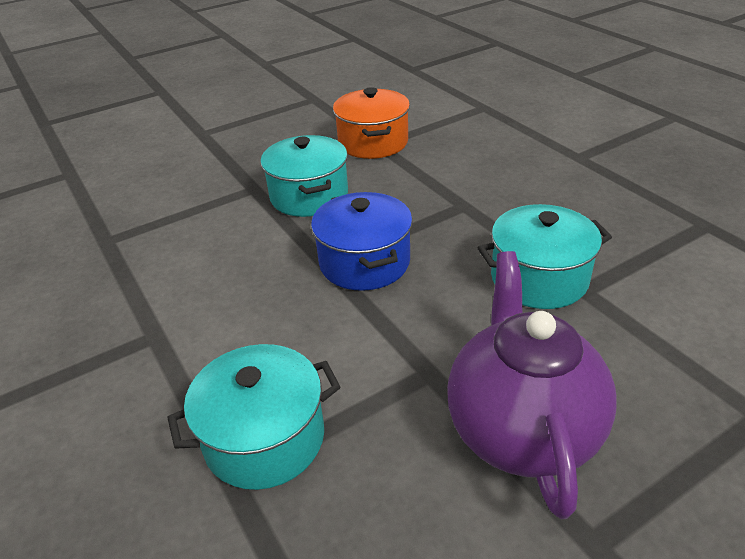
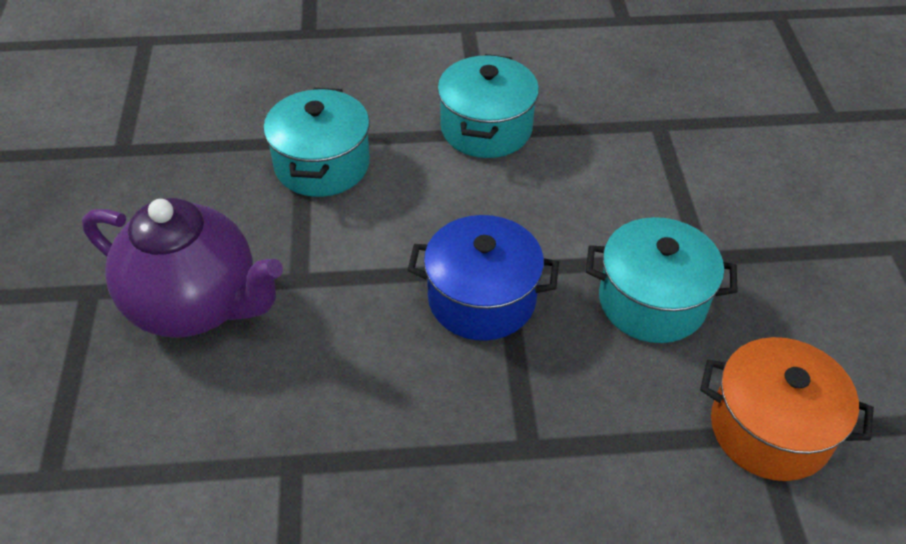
camera: 115 degrees right, 10 degrees up
(539, 278) = (340, 435): turquoise pot -> turquoise pot (486, 128)

